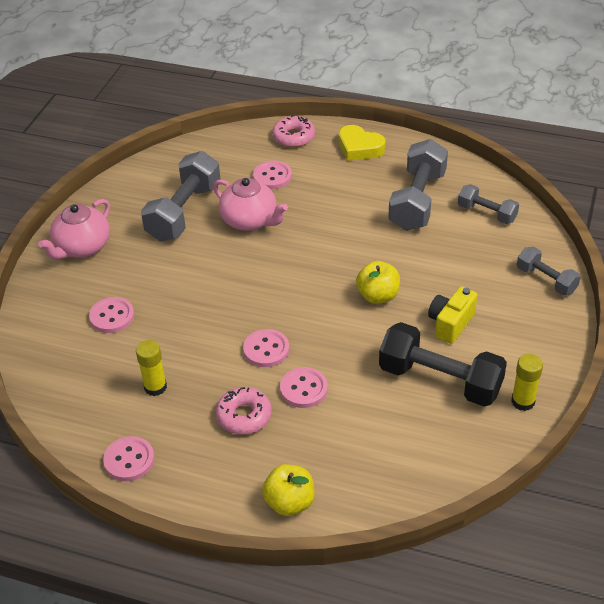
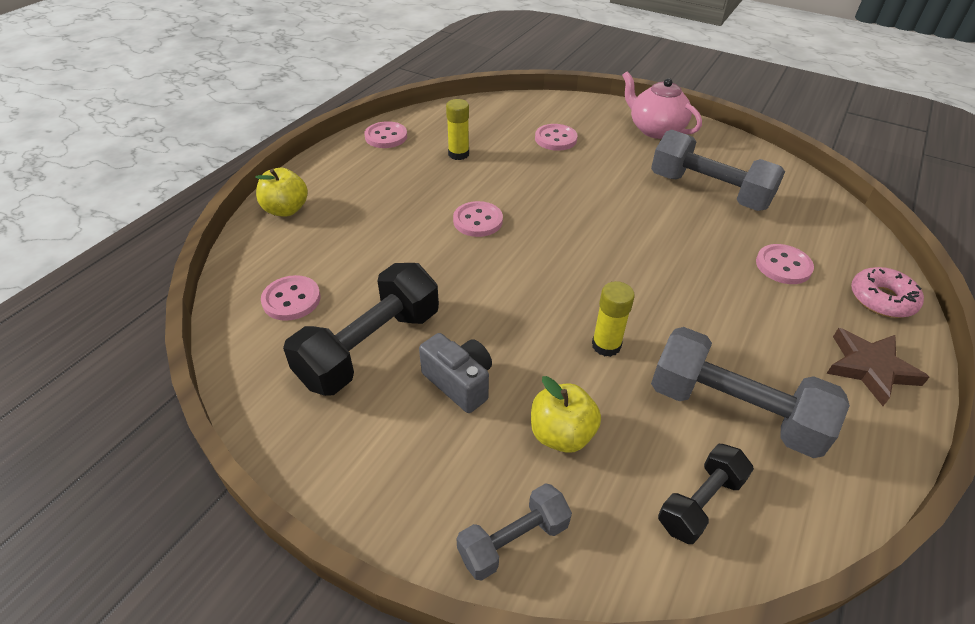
camera: 100 degrees right, 0 degrees up
(244, 416) = (399, 197): pink donut -> none
(250, 221) = (691, 236): pink teapot -> none
(303, 389) = (412, 238): pink button -> pink button (291, 299)
(359, 148) = (870, 368): yellow heart -> brown star
(378, 296) = (533, 321): yellow apple -> yellow apple (561, 434)
(450, 324) = (459, 382): yellow camera -> grey camera
(486, 213) = (700, 503): grey dumbbell -> black dumbbell
(523, 401) = (292, 422): yellow glue stick -> yellow glue stick (606, 345)

